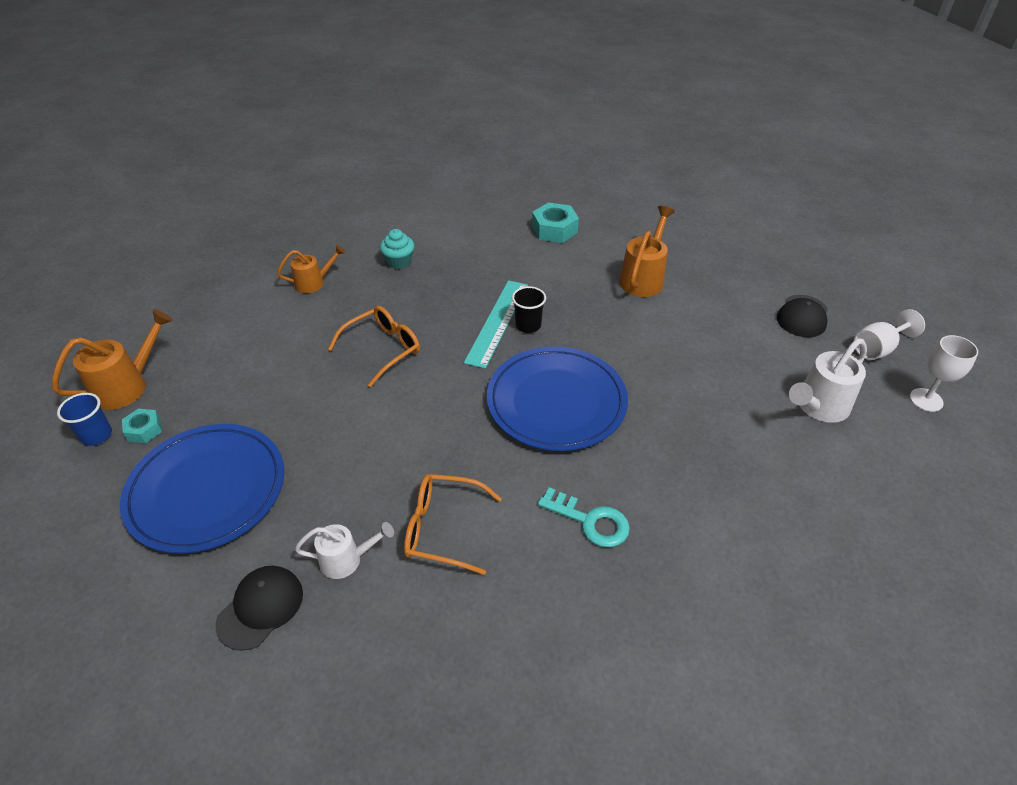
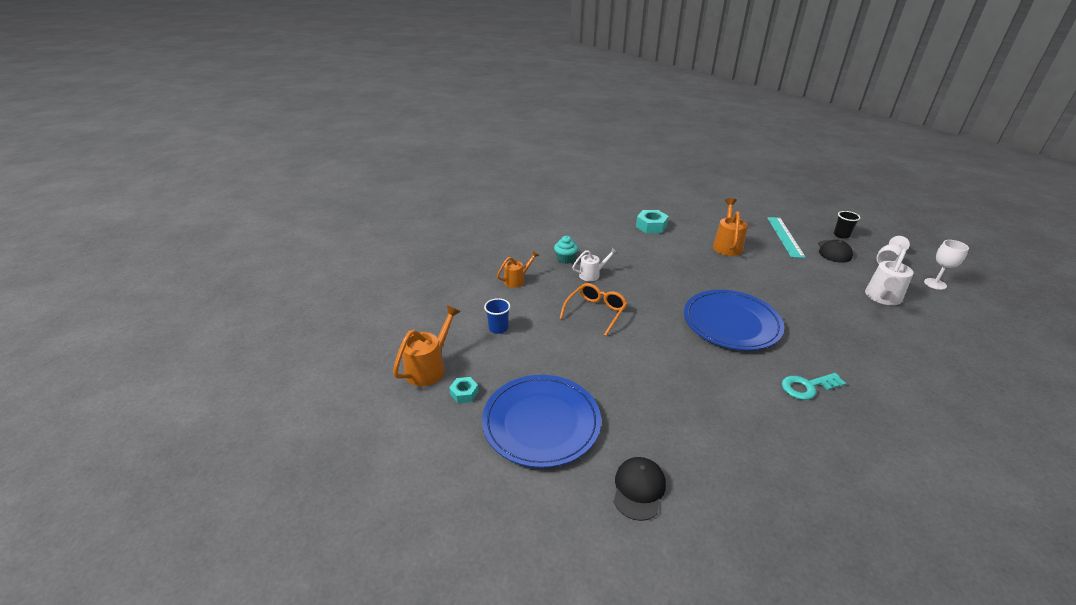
camera: 15 degrees left, 10 degrees down
(96, 435) = (430, 404): blue cup -> blue cup (498, 328)
(347, 560) = (673, 444): white watering can -> white watering can (592, 274)
(443, 528) = (721, 411): orange glasses -> none
(497, 322) = (658, 284): turquoise ruler -> turquoise ruler (785, 236)
(528, 325) = (678, 282): black cup -> black cup (841, 235)
(590, 521) = (807, 387): turquoise key -> turquoise key turned 150 degrees clockwise

